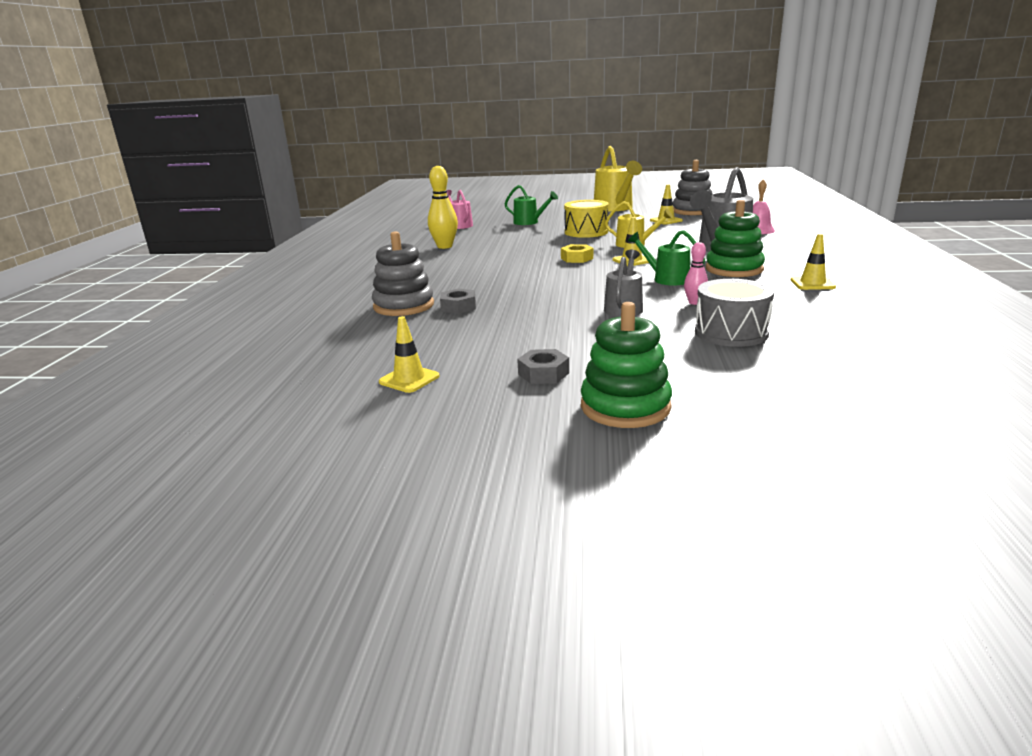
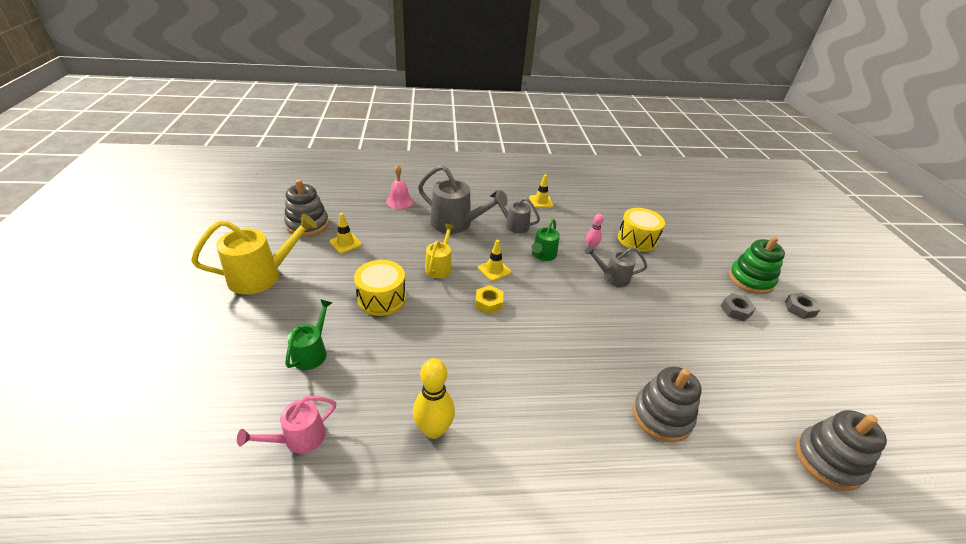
camera: 105 degrees left, 15 degrees up
(290, 368) = (828, 460): none -> grey stacking toy
(409, 379) = (787, 374): yellow traffic cone -> none
(458, 307) = (647, 371): grey nut -> grey nut (799, 309)
(731, 332) = (637, 239): grey drum -> yellow drum
(734, 269) = (513, 224): green stacking toy -> grey watering can

